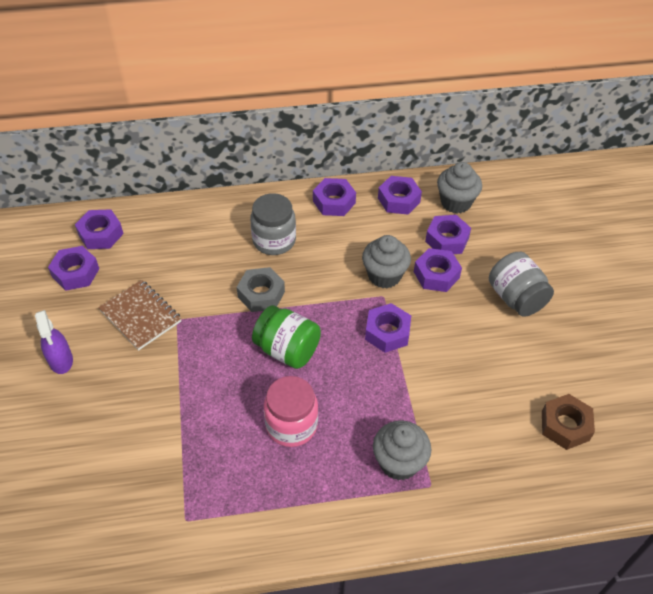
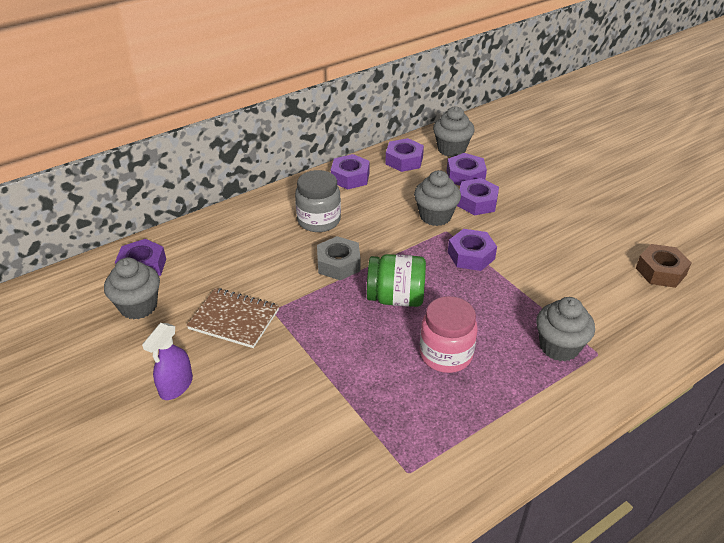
camera: 25 degrees left, 10 degrees down
(61, 360) = (176, 386): purple spray bottle -> purple spray bottle turned 75 degrees clockwise
(76, 273) = (138, 306): purple nut -> grey cupcake
(516, 298) = (551, 198): grey jar -> none

